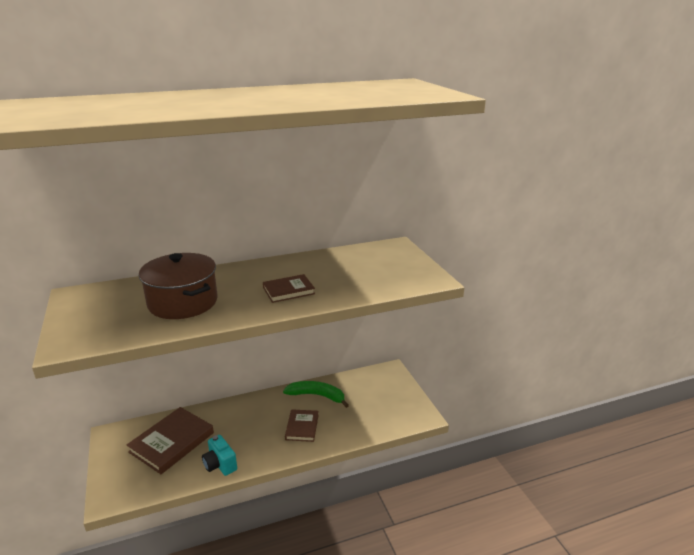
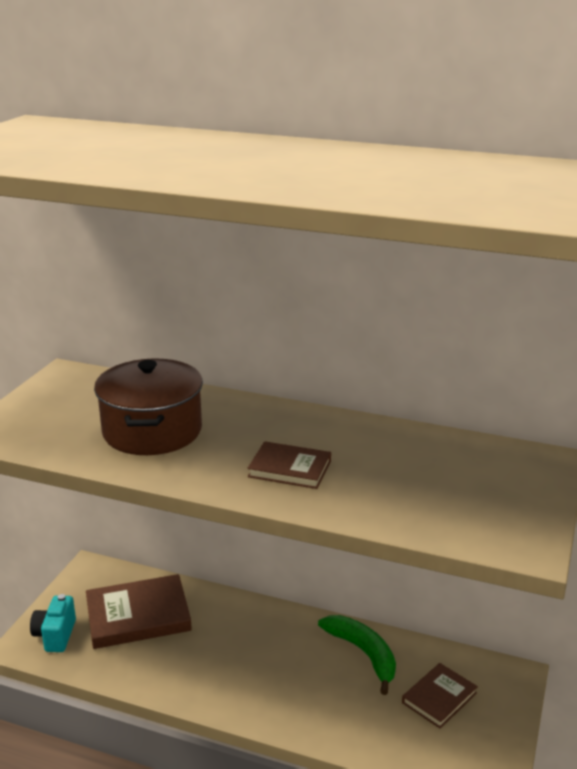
camera: 40 degrees right, 0 degrees up
(220, 465) = (160, 677): turquoise camera -> turquoise camera (55, 635)
(302, 427) = (300, 687): brown book -> brown book (439, 698)

